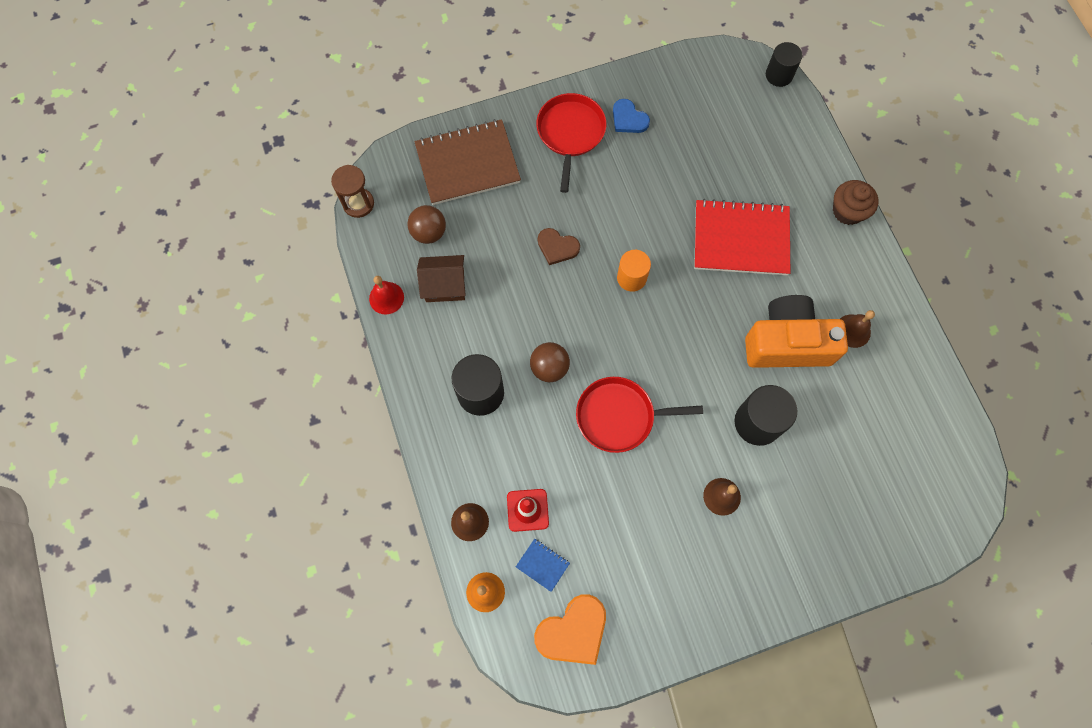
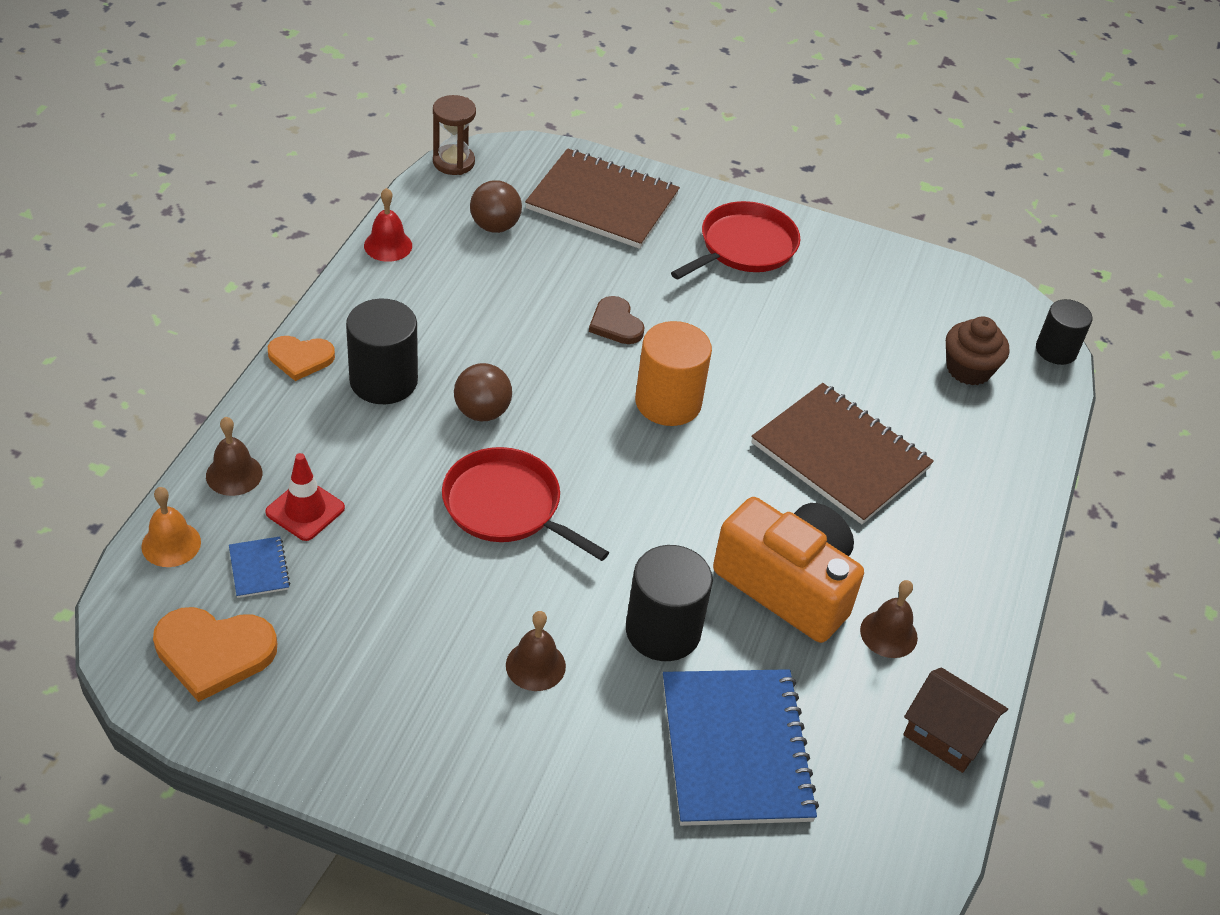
camera: 35 degrees right, 25 degrees down
(423, 417) = (300, 358): none -> orange heart
(444, 285) = (458, 274): brown house -> brown house (946, 734)
(628, 119) = (825, 276): blue heart -> none
(631, 278) = (668, 402): orange cylinder -> orange cylinder, size x1.50
(741, 239) = (840, 456): red notebook -> brown notebook
(846, 458) = (736, 749): none -> blue notebook
(847, 211) = (1010, 521): brown cupcake -> brown cupcake (968, 369)

